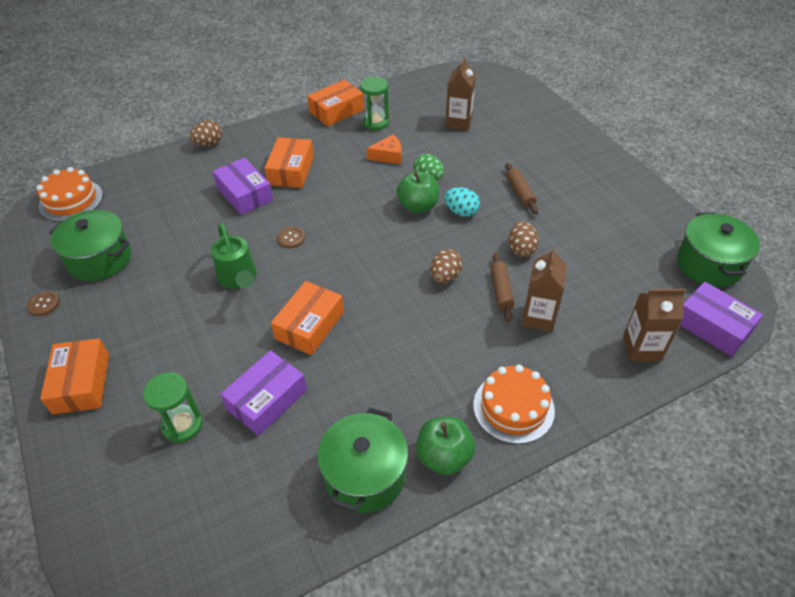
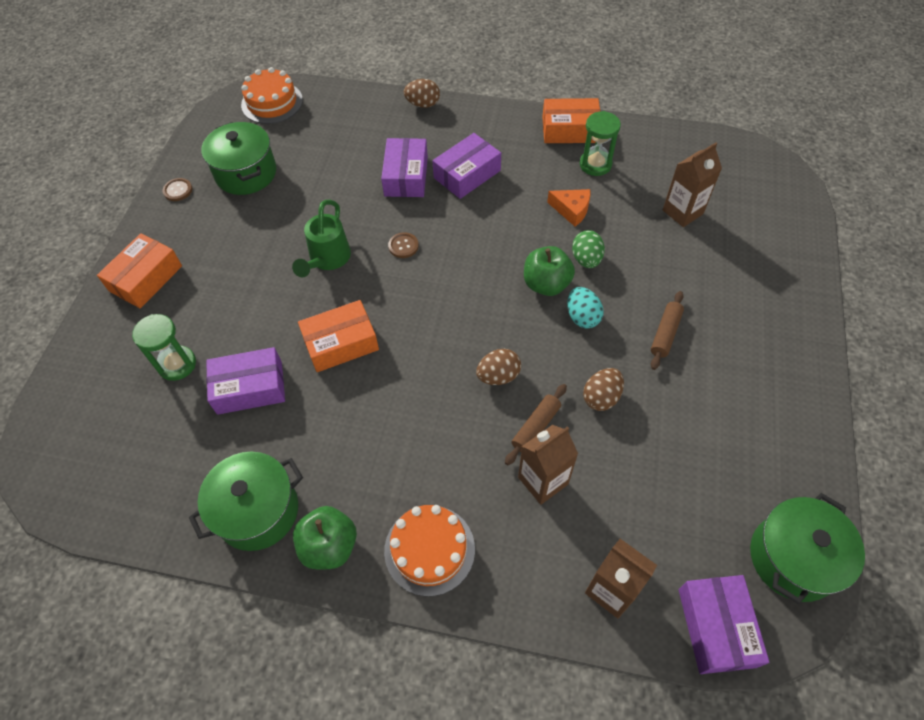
camera: 40 degrees right, 10 degrees up
(291, 170) = (467, 174): orange box -> purple box

